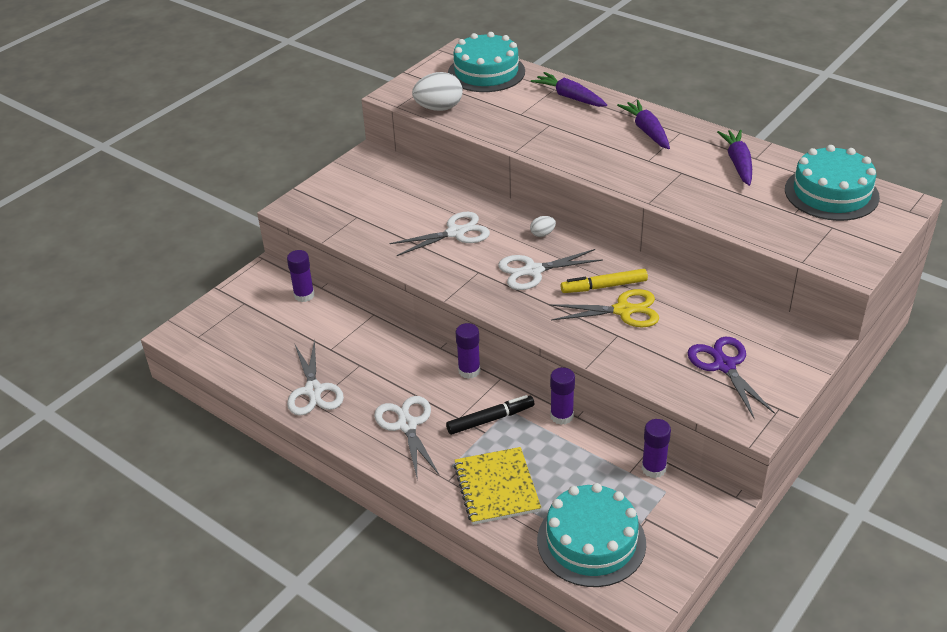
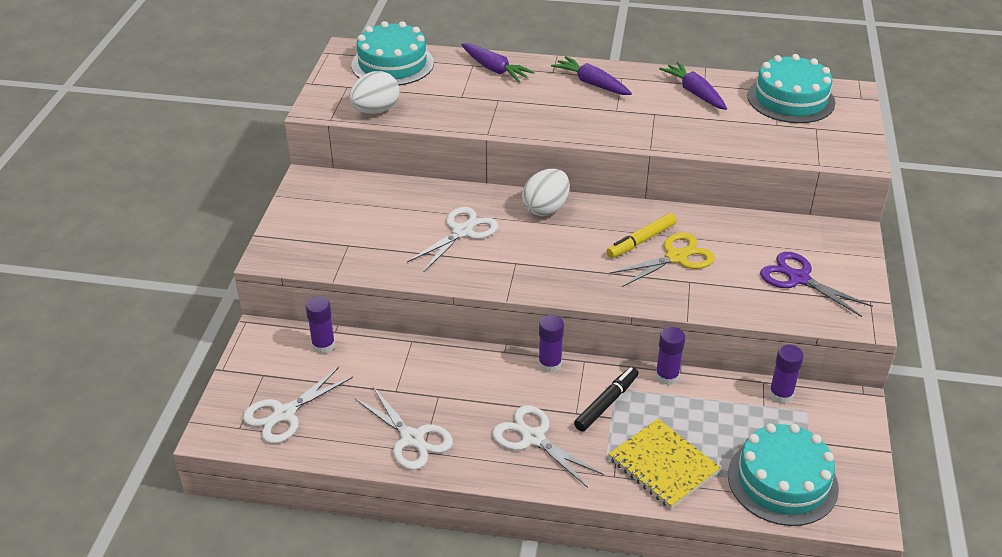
camera: 30 degrees left, 0 degrees up
(533, 271) = (566, 246): white scissors -> white scissors (284, 414)
(542, 234) = (546, 208): white egg -> white egg, size x2.03
(569, 97) = (494, 69): purple carrot -> purple carrot turned 150 degrees counterclockwise

